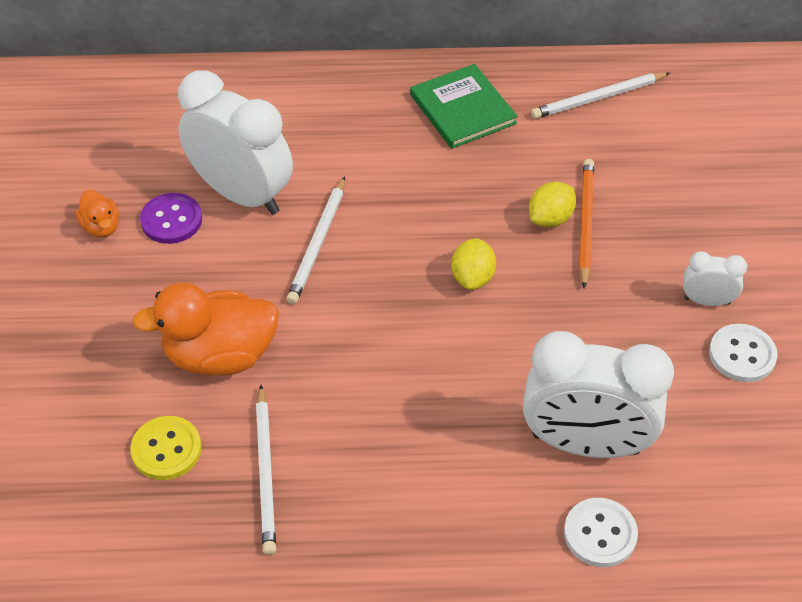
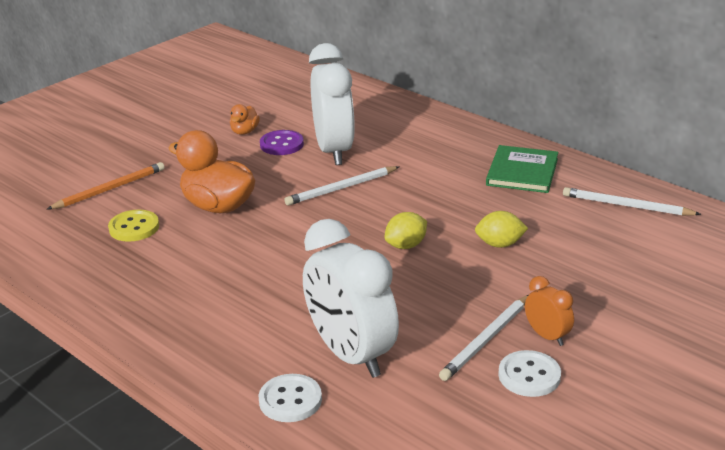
camera: 45 degrees right, 20 degrees down
(266, 472) = (162, 263): white pencil -> white pencil (486, 340)
(585, 223) = (520, 257): orange pencil -> orange pencil (110, 189)
(707, 301) = (547, 336): white clock -> orange clock

